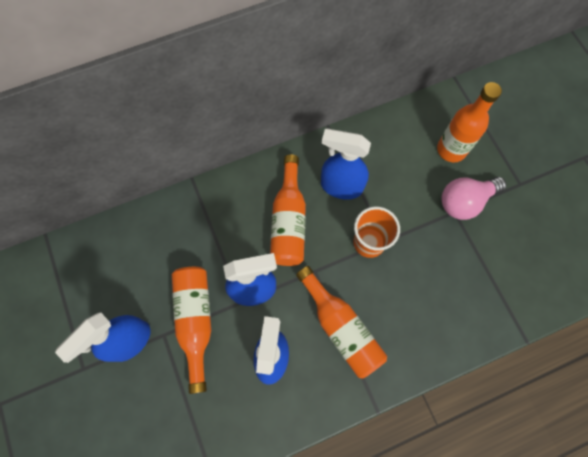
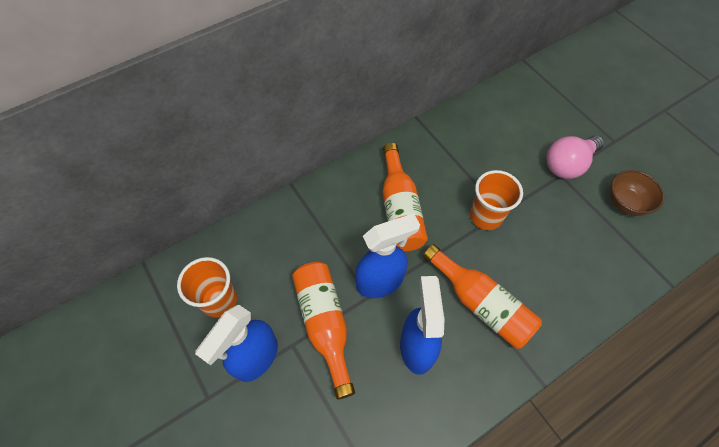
camera: 10 degrees left, 10 degrees down
(107, 283) = (219, 300): none -> orange cup
(340, 186) = (443, 169): blue spray bottle -> none
(451, 149) = (540, 121): orange bottle -> none
(509, 252) = (625, 203): none -> brown bowl

